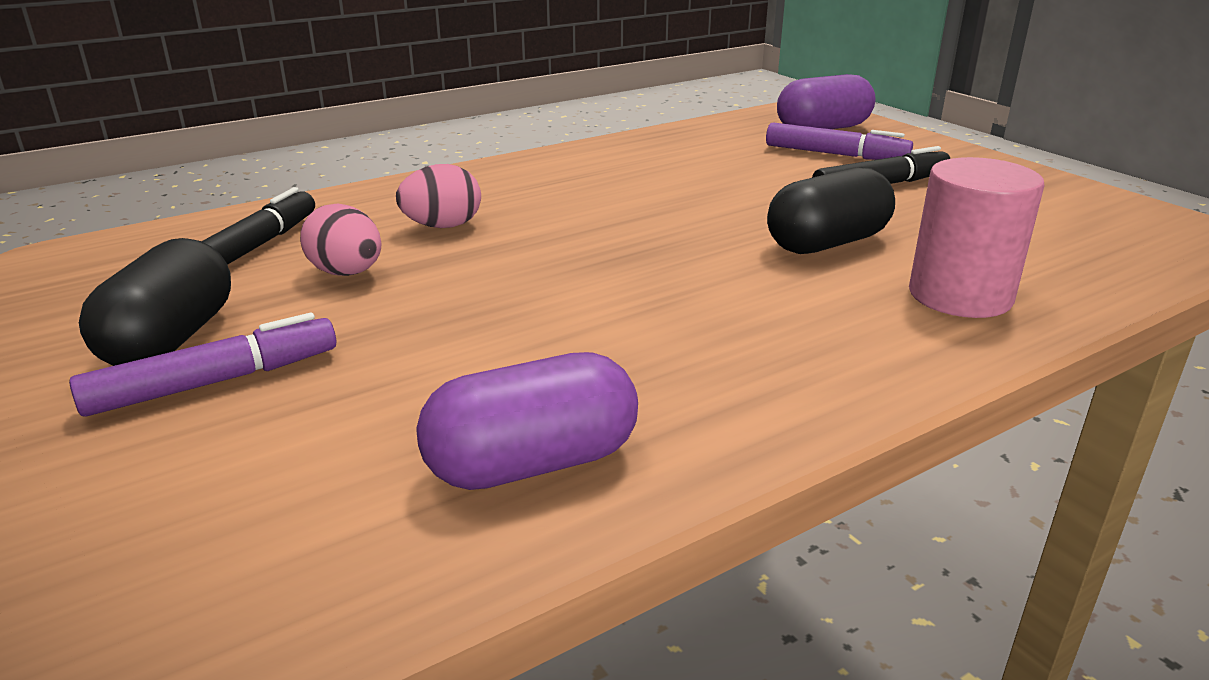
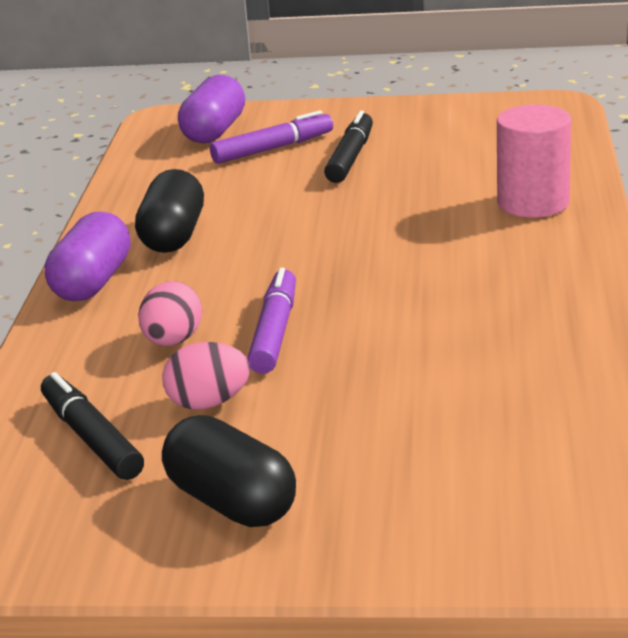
camera: 50 degrees left, 0 degrees up
(214, 382) = (329, 491): purple marker -> purple marker (274, 332)
(532, 463) = (563, 395): purple capsule -> purple capsule (93, 282)
(827, 243) = (413, 211): black capsule -> black capsule (173, 236)

